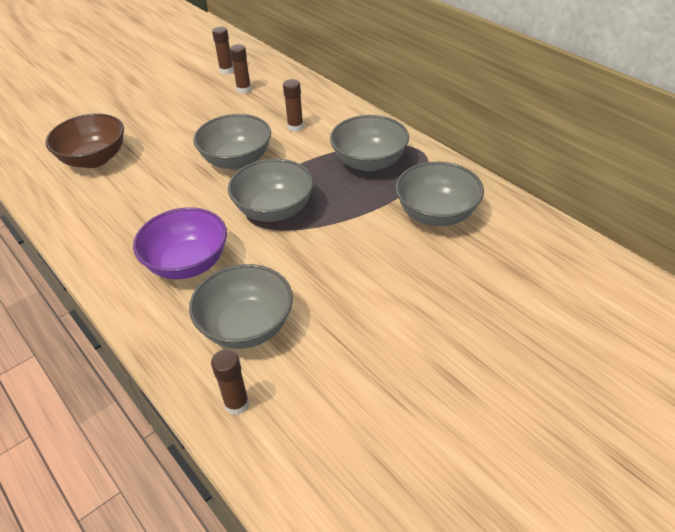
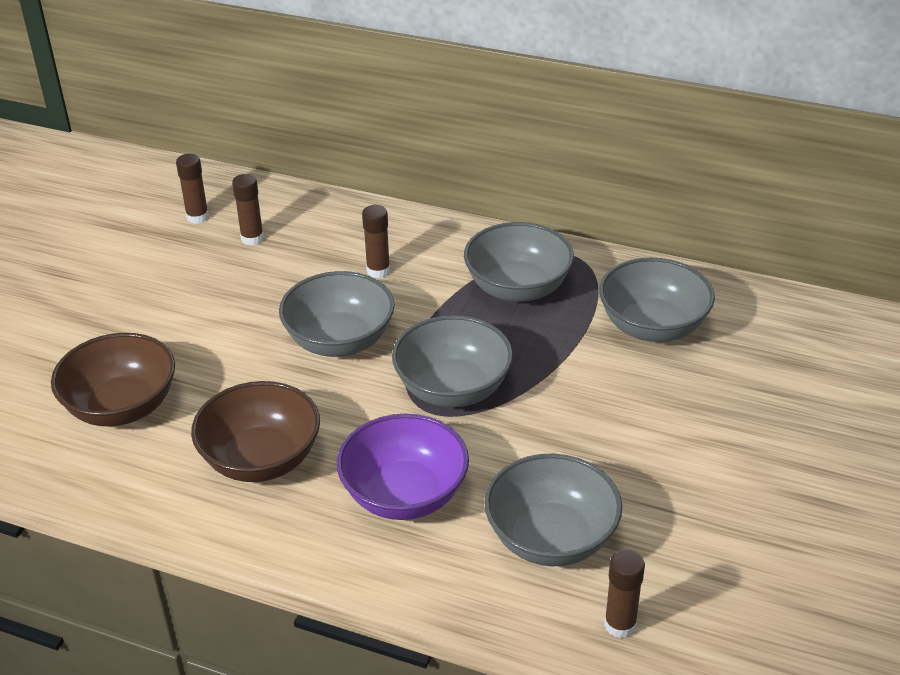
camera: 30 degrees left, 5 degrees down
(133, 212) = (261, 459): none -> brown bowl

